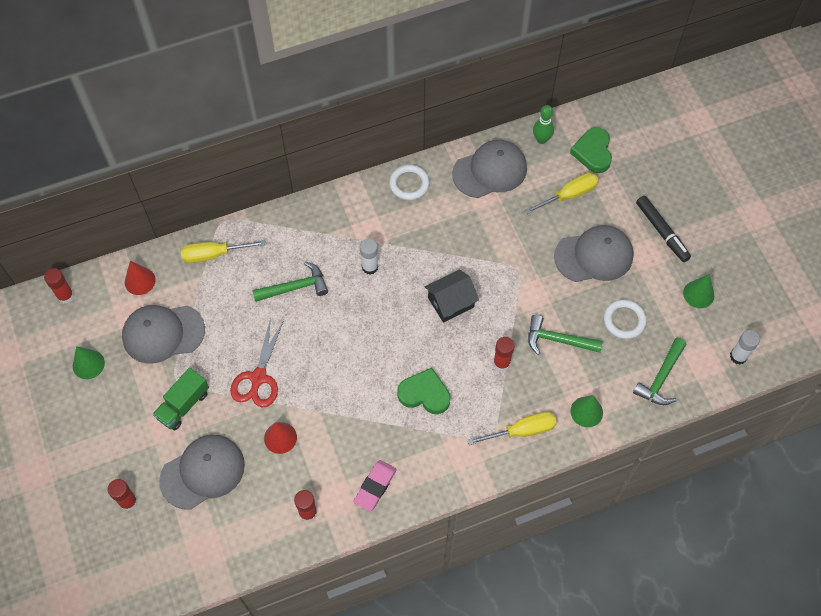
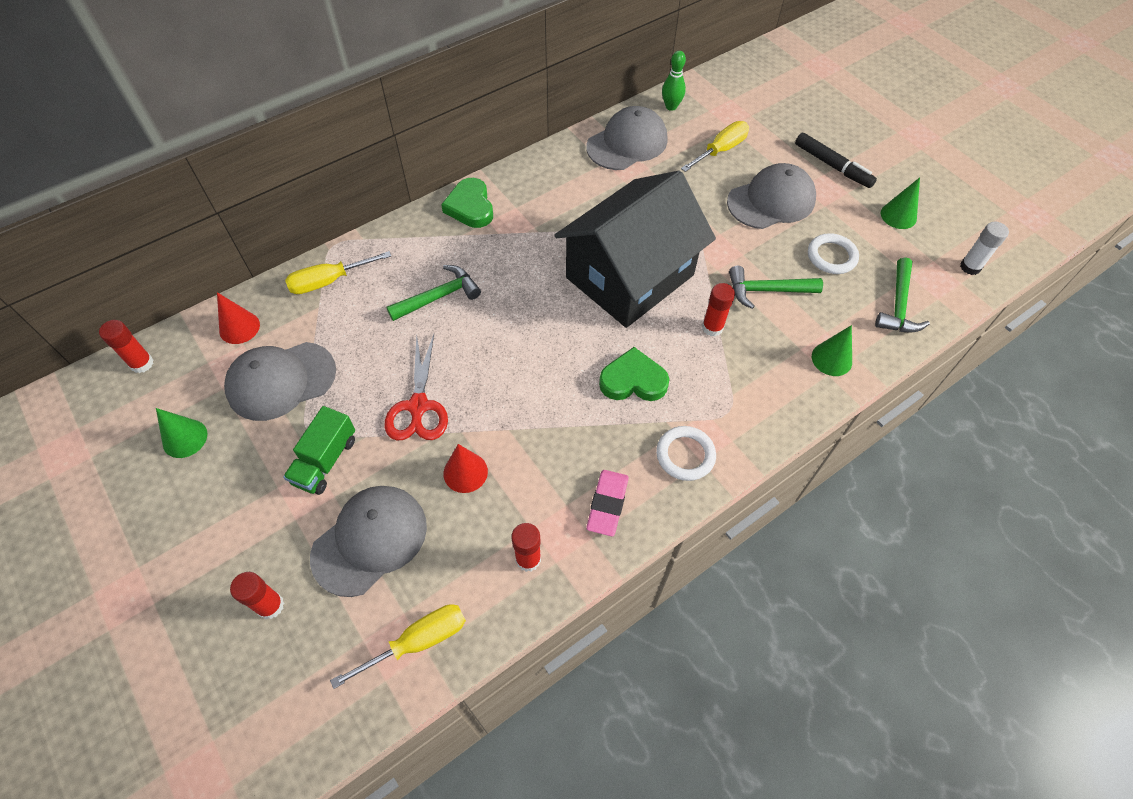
camera: 15 degrees left, 5 degrees down
(370, 267) = (523, 258): white glue stick -> none
(409, 184) = (542, 170): white ring -> white ring (685, 455)
(451, 302) = (630, 276): black house -> black house, size x2.25
(521, 431) = (765, 397): yellow screwdriver -> yellow screwdriver (417, 642)
(593, 152) = (729, 109): green heart -> green heart (470, 207)

